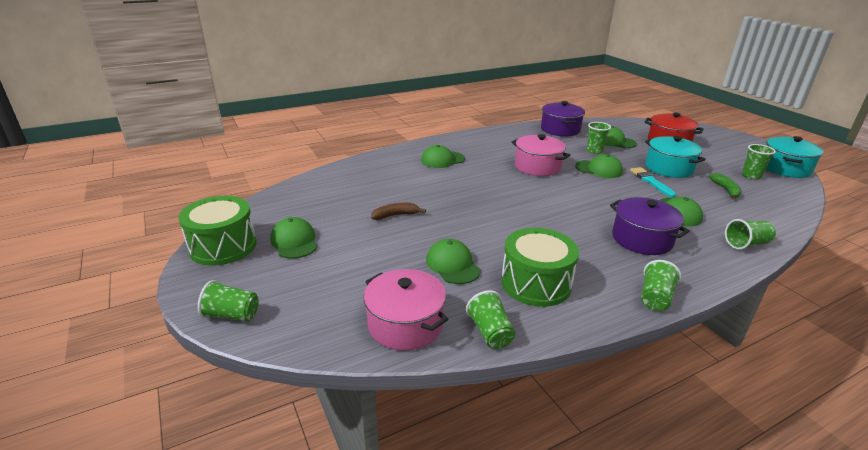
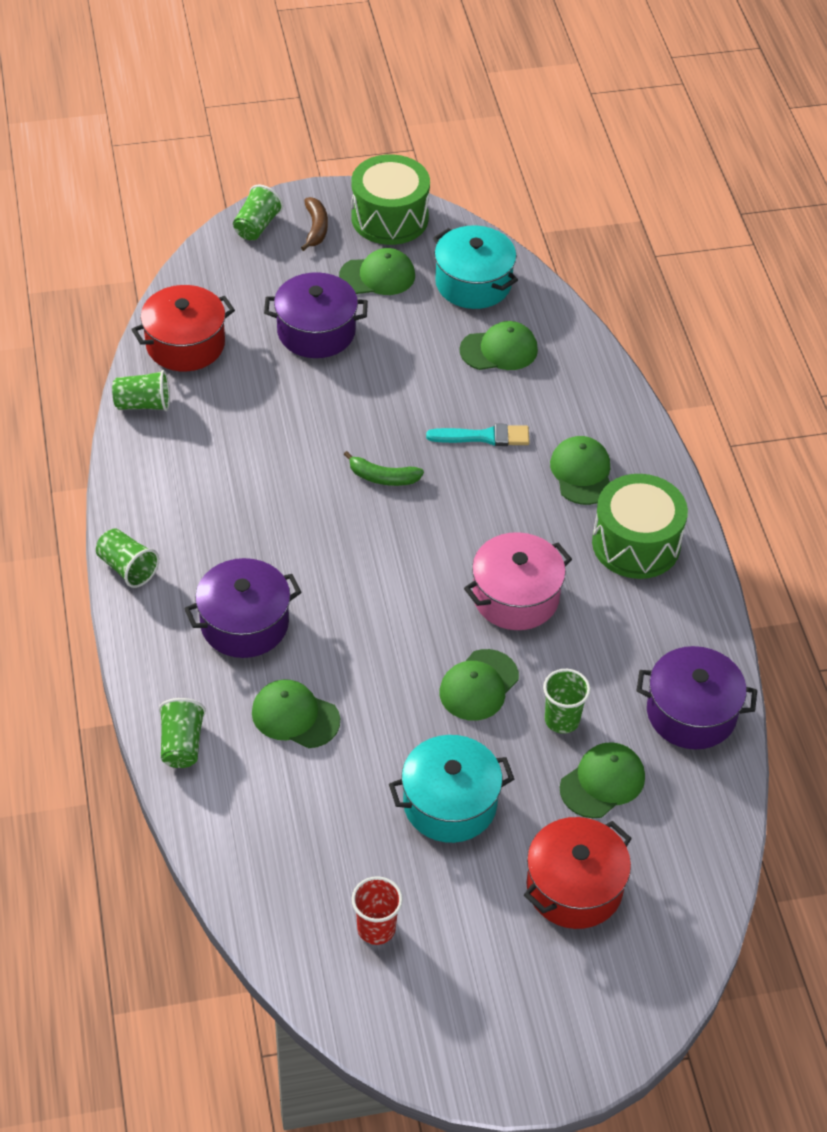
camera: 105 degrees right, 20 degrees up
(364, 258) = (316, 331): none -> purple pot
(395, 215) = (408, 377): brown banana -> brown banana (315, 228)
(405, 324) = (185, 344): pink pot -> red pot
(452, 265) = (270, 406): green cap -> green cap (499, 350)
(536, 283) = (202, 469): green drum -> green drum (636, 544)
(650, 181) = (408, 740): turquoise brush -> turquoise brush (483, 437)
(726, 190) = (338, 839): green banana -> green banana (383, 477)
(751, 176) = (376, 928): green cup -> red cup
(785, 168) = (386, 1023): turquoise pot -> turquoise pot (473, 283)

